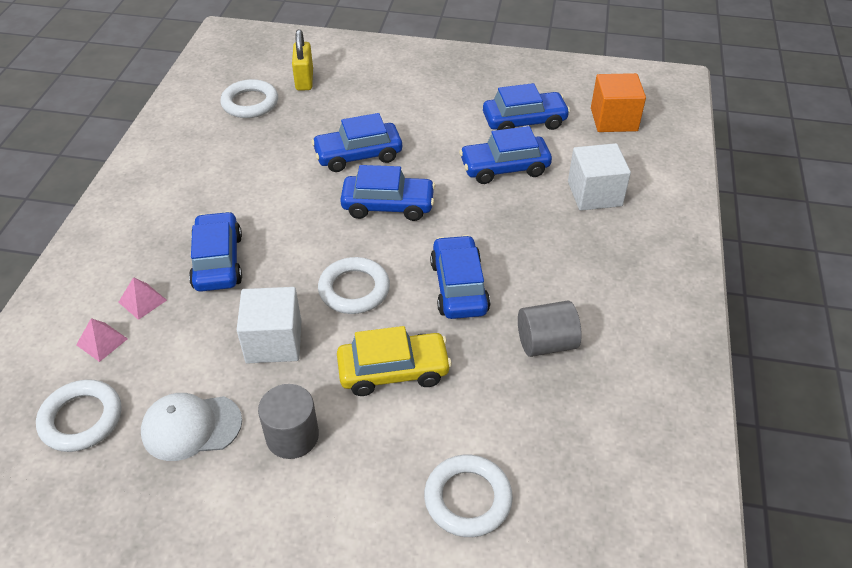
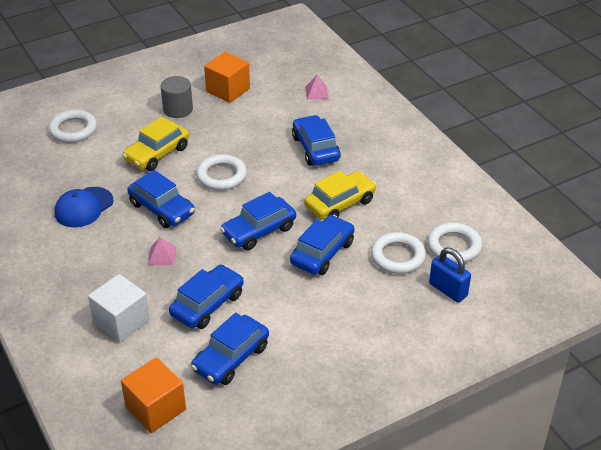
camera: 140 degrees right, 5 degrees down
(81, 419) = (279, 69): white ring -> white ring (398, 256)
(142, 301) = (325, 114): pink pyramid -> pink pyramid (162, 255)
(191, 427) = (228, 90): white cap -> orange cube
(218, 261) = (315, 148): blue car -> blue car turned 150 degrees counterclockwise
(274, 341) = (234, 134): white cube -> none
(282, 188) = (340, 204): none -> yellow car
(304, 80) = (448, 290): yellow padlock -> blue padlock
(546, 343) = (84, 207): grey cylinder -> blue cap

